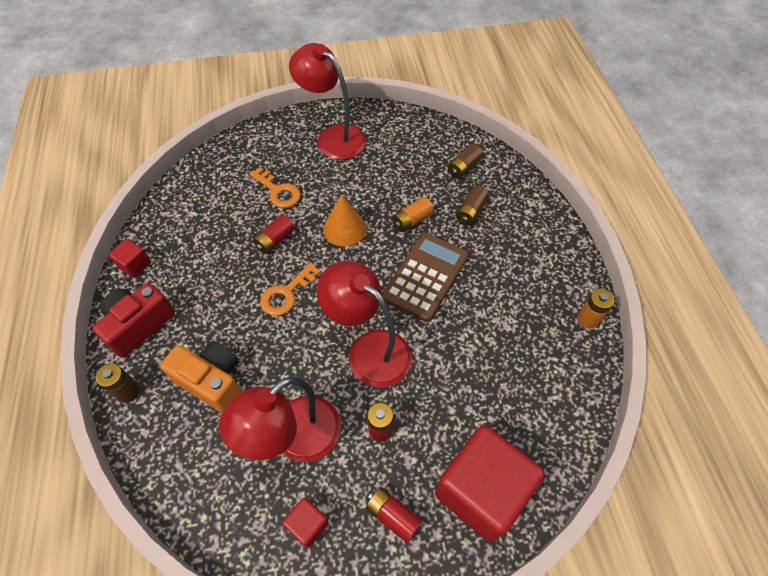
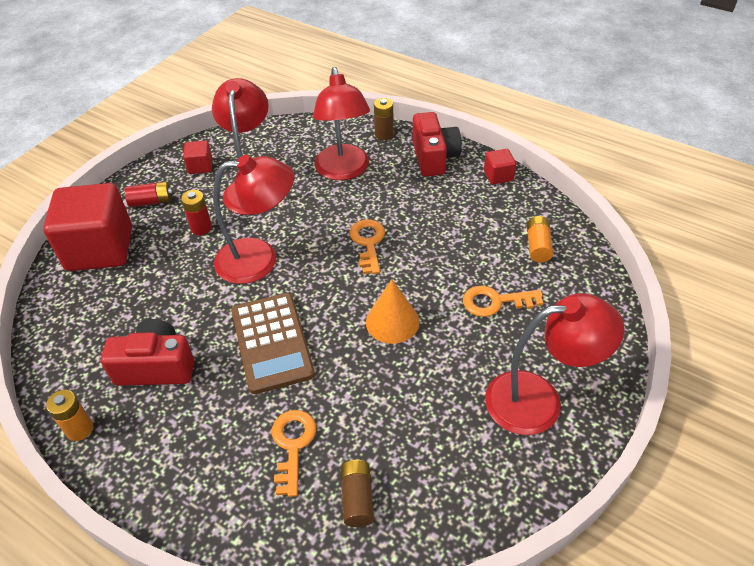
camera: 135 degrees right, 10 degrees down
(212, 381) = (343, 171): orange camera -> red lamp
(275, 240) = (434, 266): red battery -> none
(412, 220) = (342, 382): orange battery -> orange battery (538, 246)
(471, 211) = (293, 445): brown battery -> orange key
(511, 322) = (156, 367): none -> red camera

